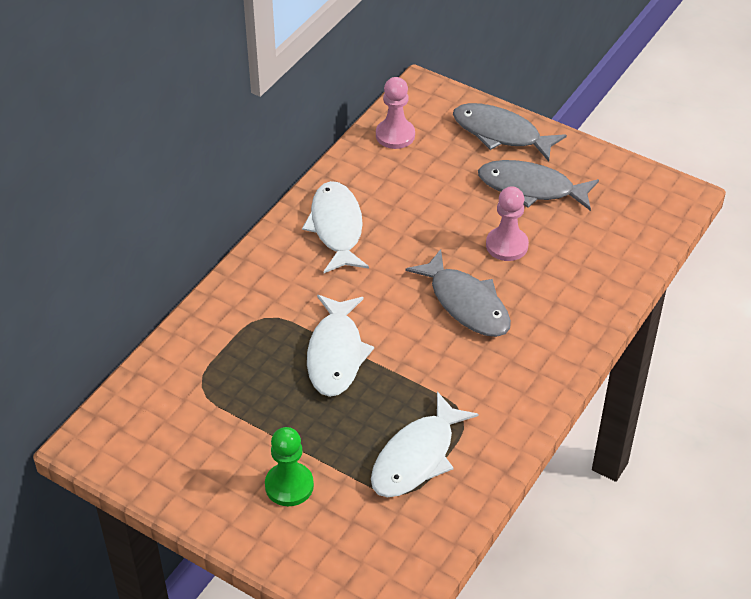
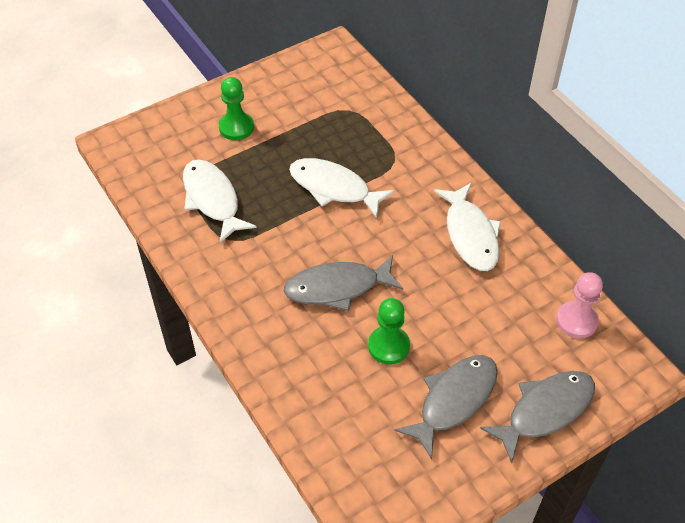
camera: 115 degrees right, 5 degrees up
(336, 228) = (470, 234): white fish -> white fish turned 60 degrees clockwise
(507, 245) = (388, 346): pink pawn -> green pawn

